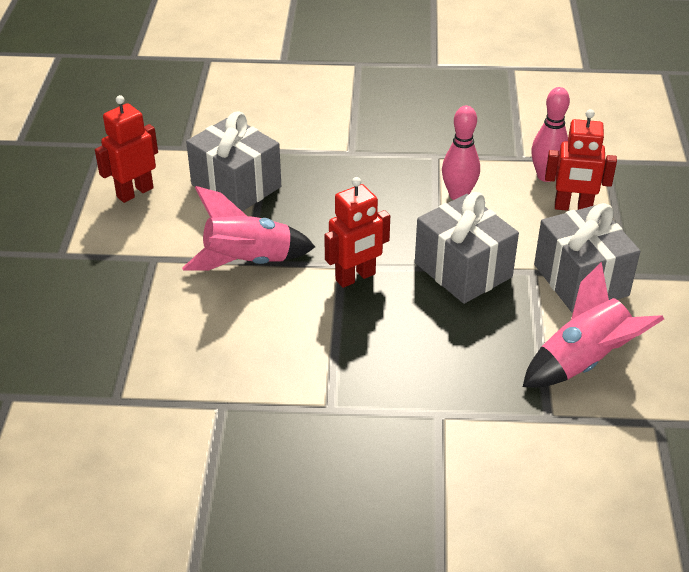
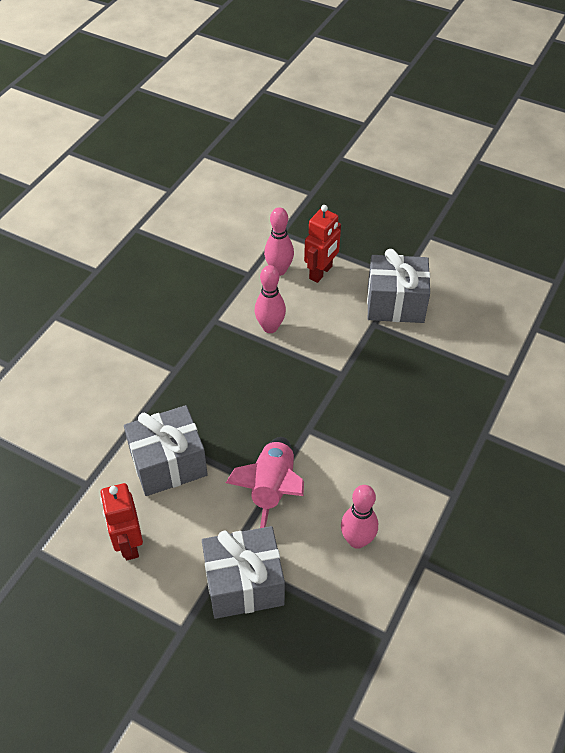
camera: 65 degrees left, 10 degrees up
(221, 343) = (357, 540): none -> pink bowling pin
(355, 277) = (327, 426): red robot -> none
(463, 270) = (352, 360): grey gift -> grey gift (244, 584)
(583, 362) = (470, 338): pink rocket -> none

